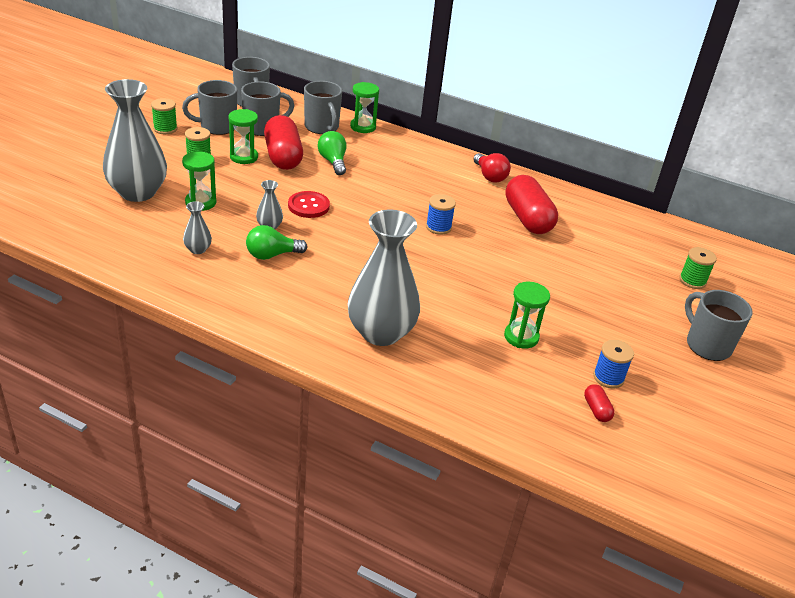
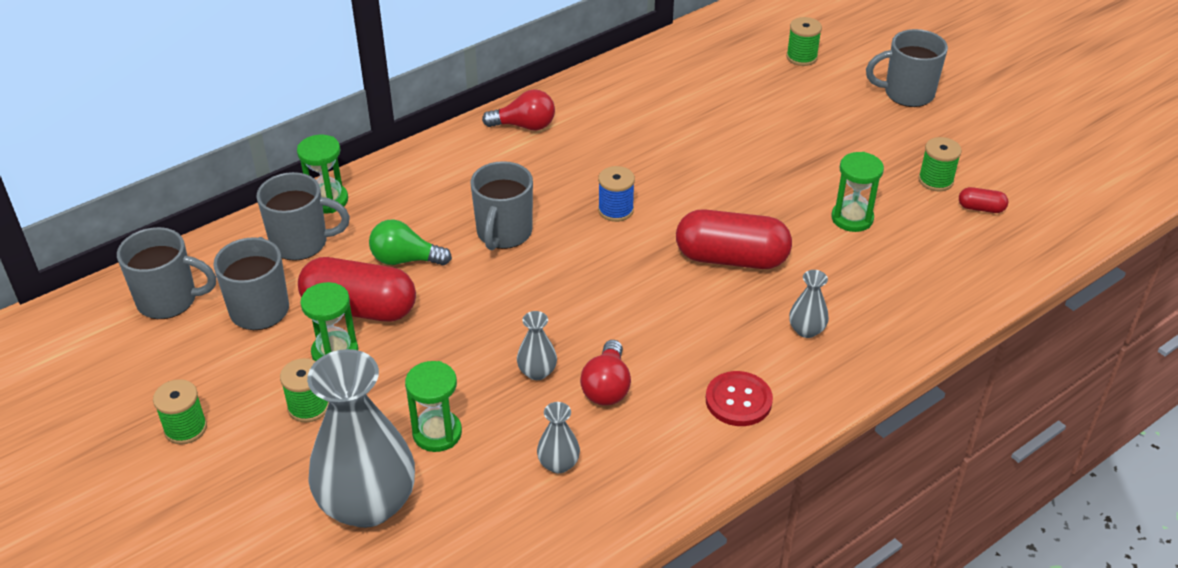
camera: 60 degrees left, 5 degrees up
(217, 127) = (222, 362): grey mug -> grey mug (503, 233)
(272, 255) = (607, 387): green light bulb -> red light bulb
(308, 206) = (506, 317): red button -> red button (738, 400)
(381, 332) = (806, 330): grey vase -> grey vase, size x0.43
(527, 219) = (633, 129): red capsule -> red capsule (731, 258)
(608, 377) = (935, 180): blue spool -> green spool

